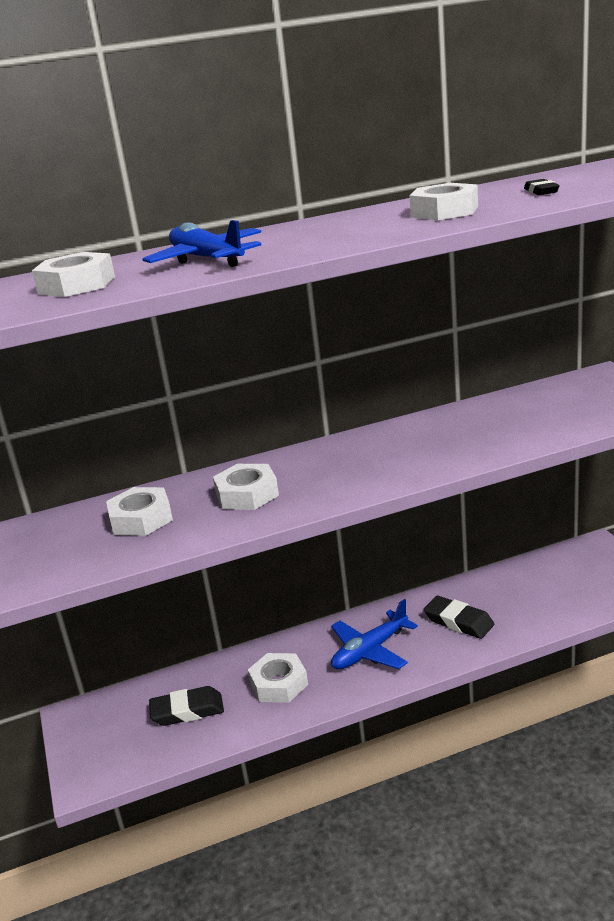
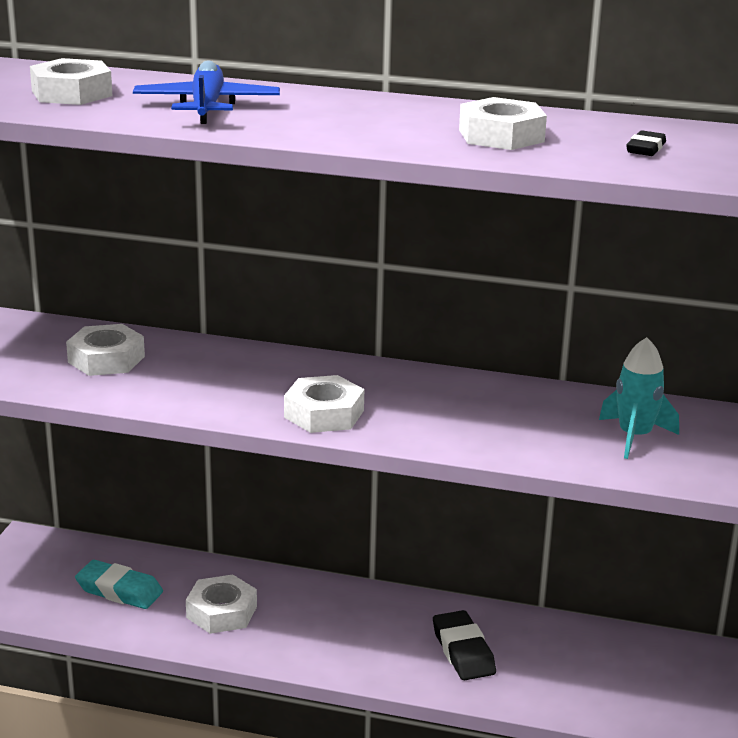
camera: 30 degrees right, 0 degrees up
(187, 711) = (119, 590): black eraser -> turquoise eraser
(247, 495) = (218, 379): white nut -> white nut (324, 414)
(370, 651) = (340, 630): blue plane -> none
(552, 411) = (634, 437): none -> turquoise rocket

